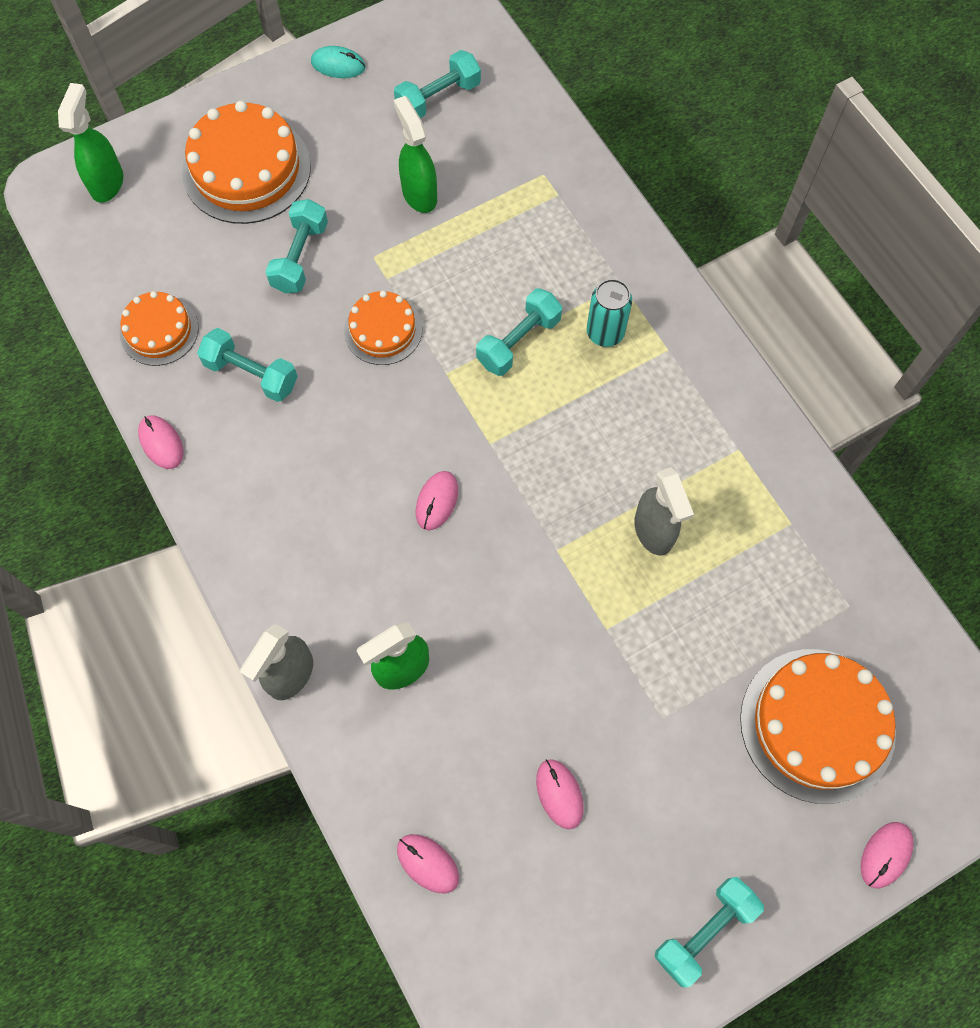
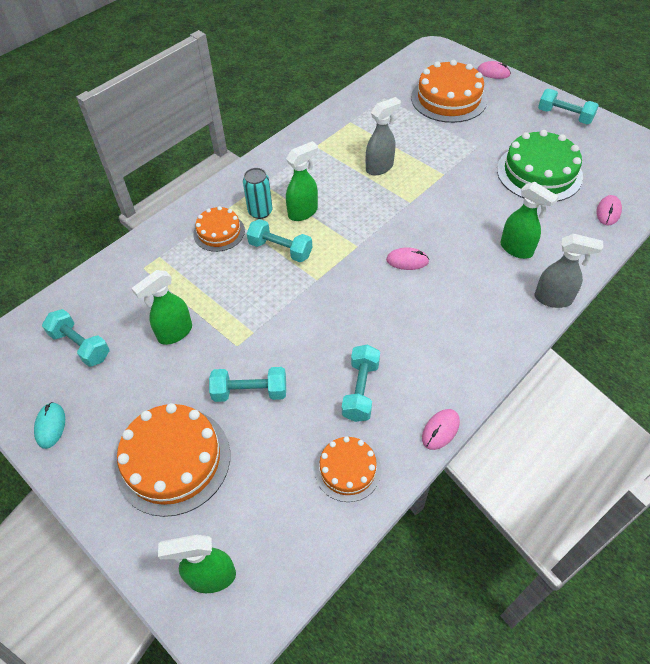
camera: 105 degrees left, 15 degrees down
(383, 330) = (296, 322): orange cake -> orange cake (219, 232)
(559, 794) = (539, 173): pink mouse -> green cake
(585, 390) = (303, 212): none -> green spray bottle

